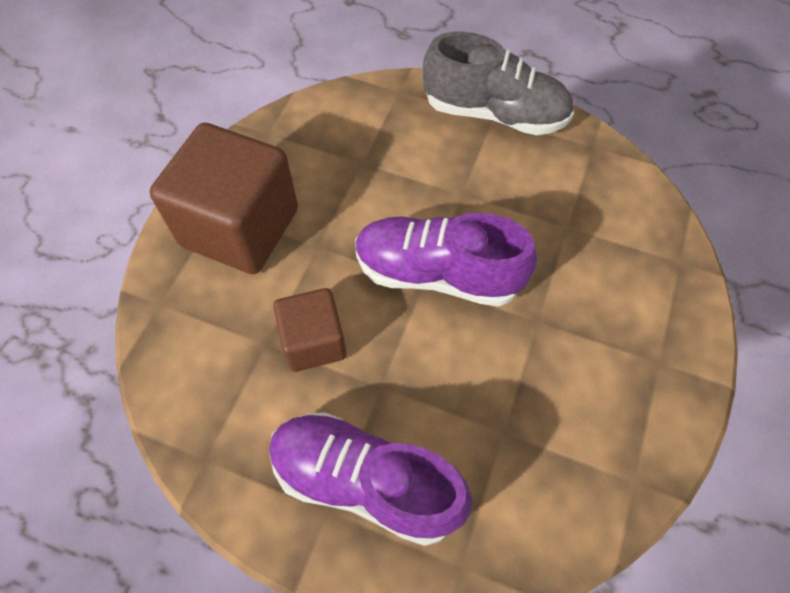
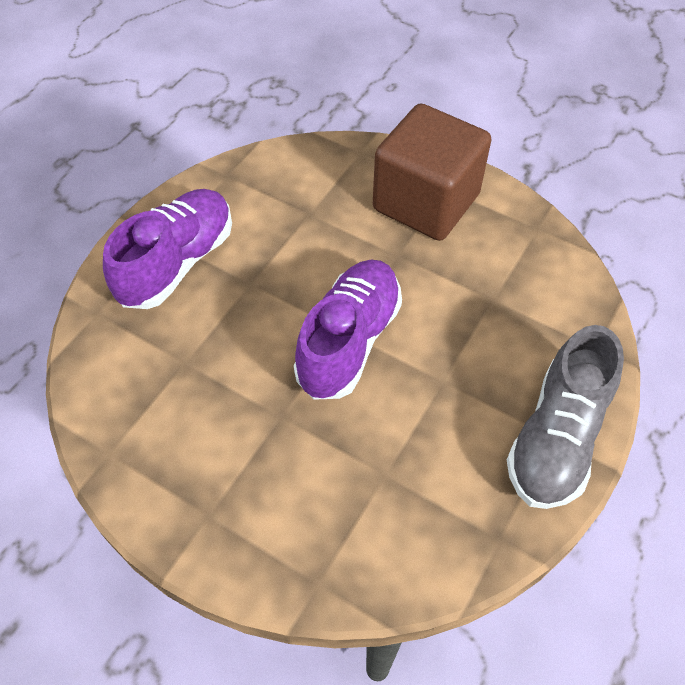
camera: 100 degrees right, 5 degrees down
(314, 342) = (302, 243): brown cube -> none

